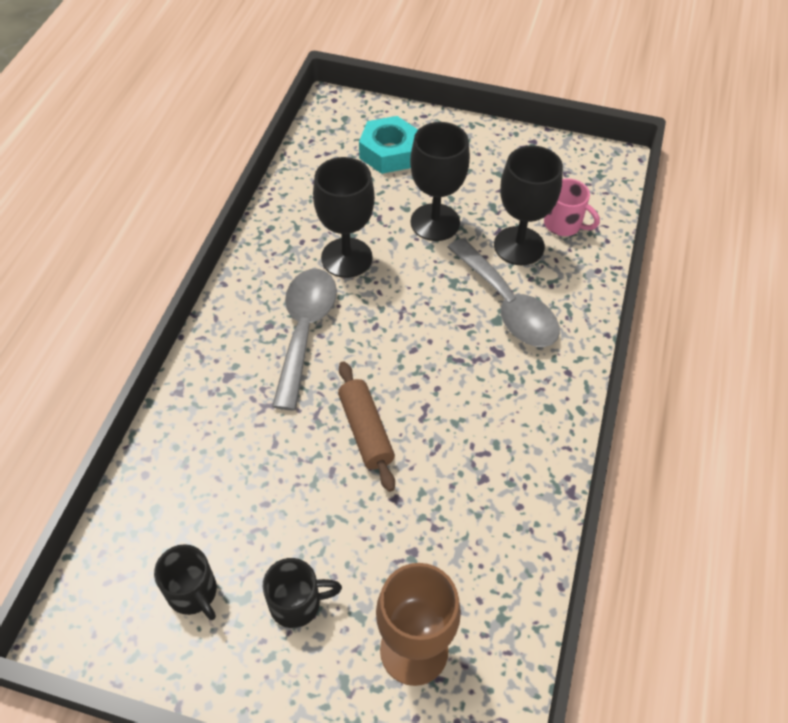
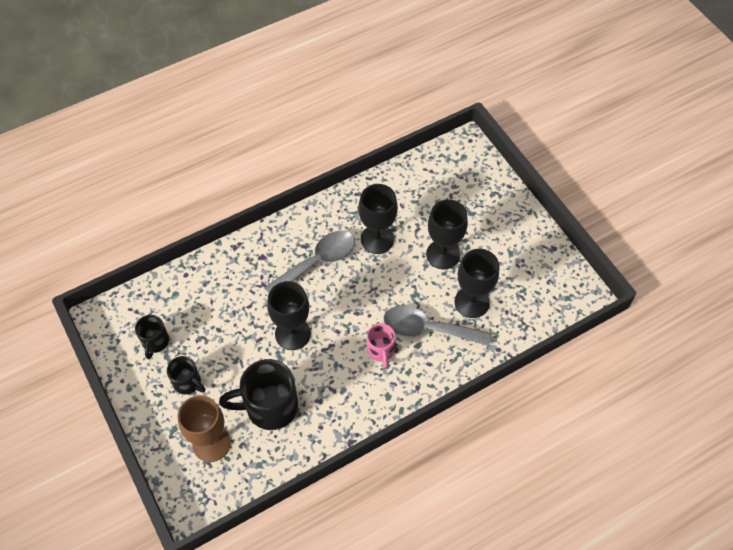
camera: 45 degrees right, 5 degrees up
(366, 431) = (292, 334): brown rolling pin -> black goblet
(389, 152) = (464, 195): turquoise nut -> none
(435, 538) = (269, 407): none -> black mug
(507, 305) = (427, 329): grey spoon -> grey spoon turned 90 degrees clockwise
(564, 224) = (511, 310): pink mug -> pink mug (381, 351)

